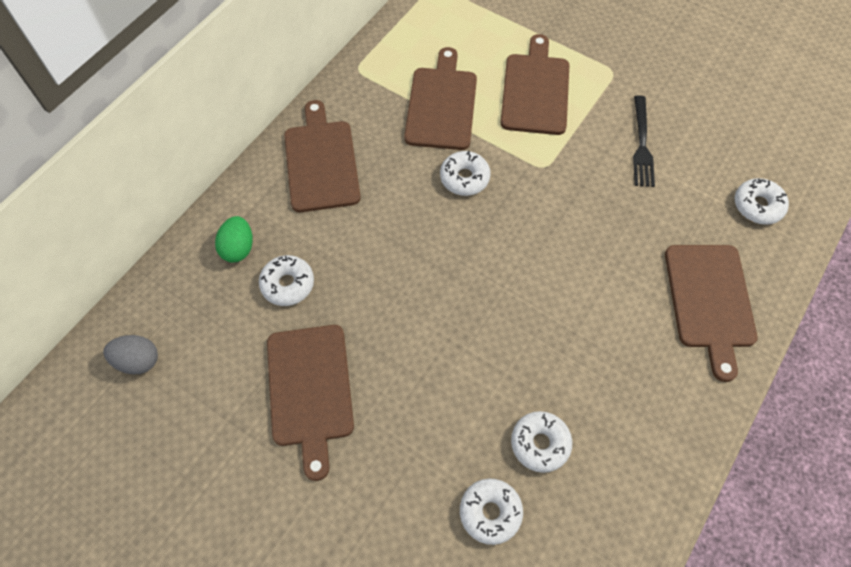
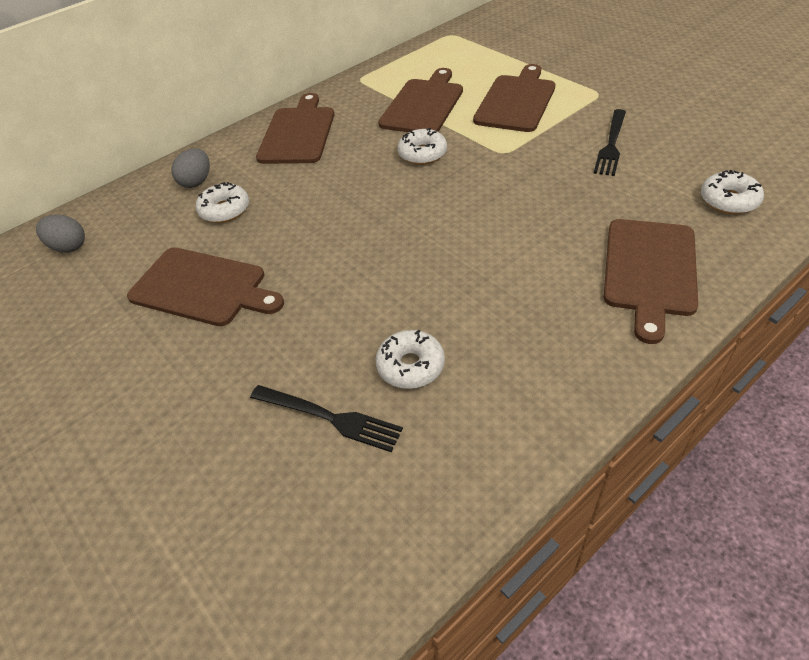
camera: 20 degrees right, 15 degrees down
(238, 248) = (196, 182): green egg -> grey egg
(310, 390) = (202, 288): brown cutting board -> brown cutting board turned 75 degrees counterclockwise
(490, 512) = (330, 418): white donut -> black fork

